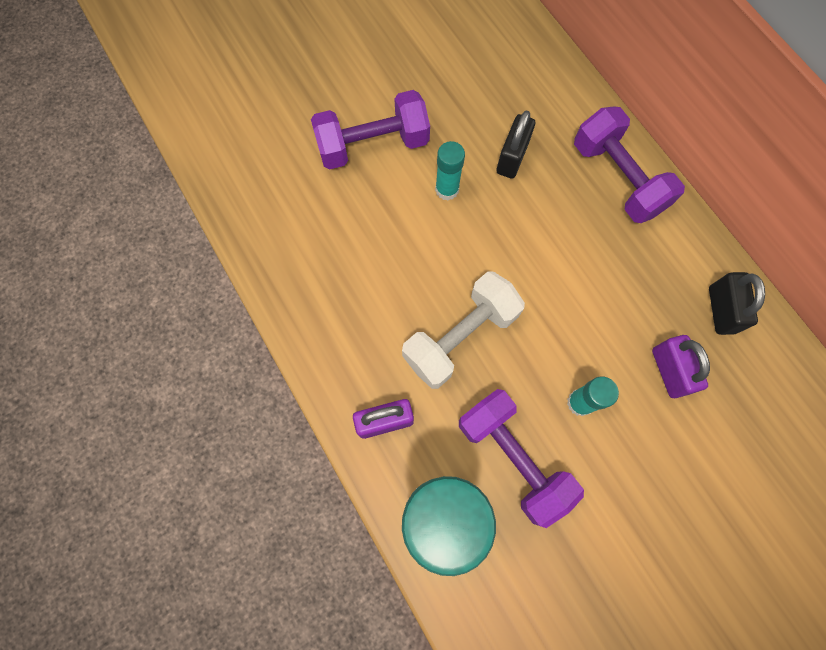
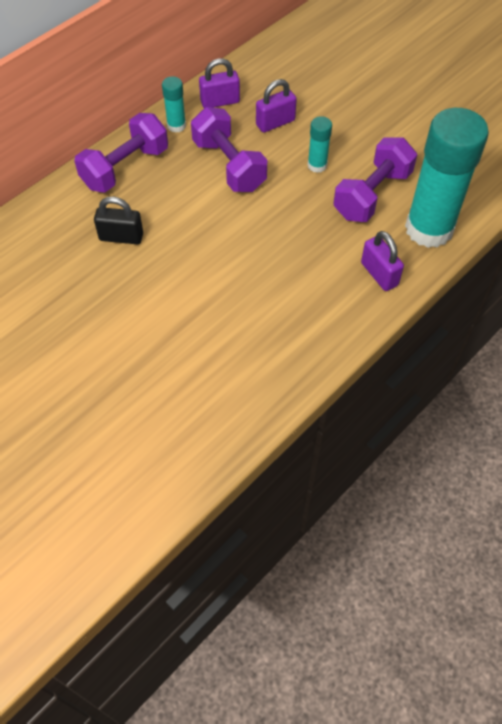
camera: 105 degrees left, 15 degrees down
(372, 145) = (131, 342): purple dumbbell -> purple dumbbell (229, 165)
(447, 189) = (164, 276): turquoise glue stick -> turquoise glue stick (176, 126)
(460, 337) = (294, 241): white dumbbell -> none
(721, 310) = (220, 102): black padlock -> purple padlock

